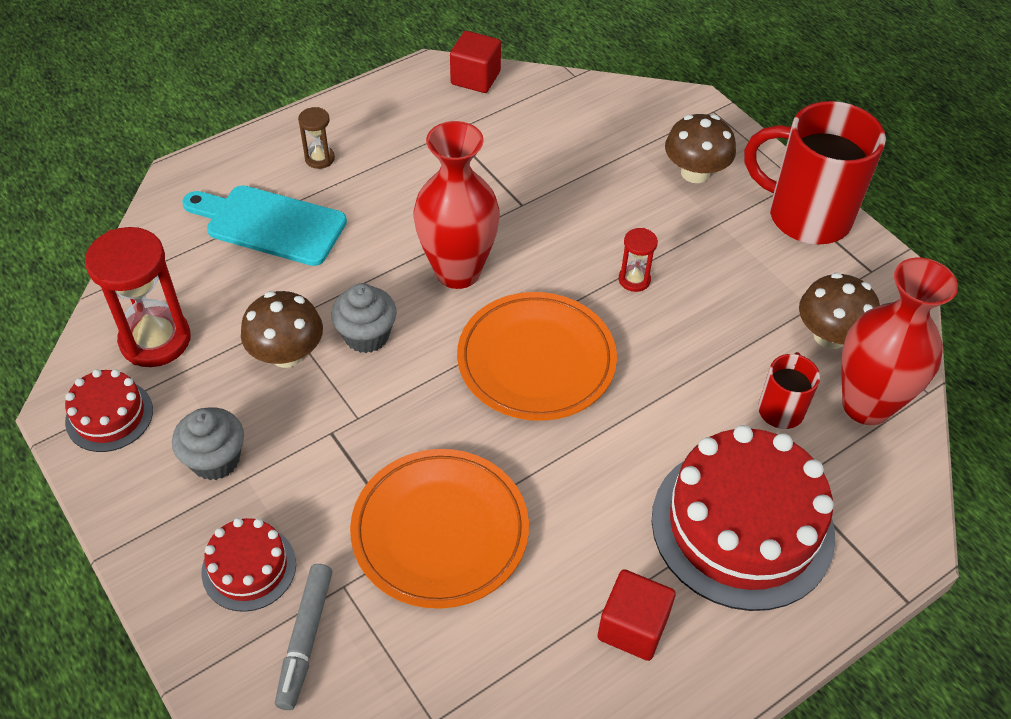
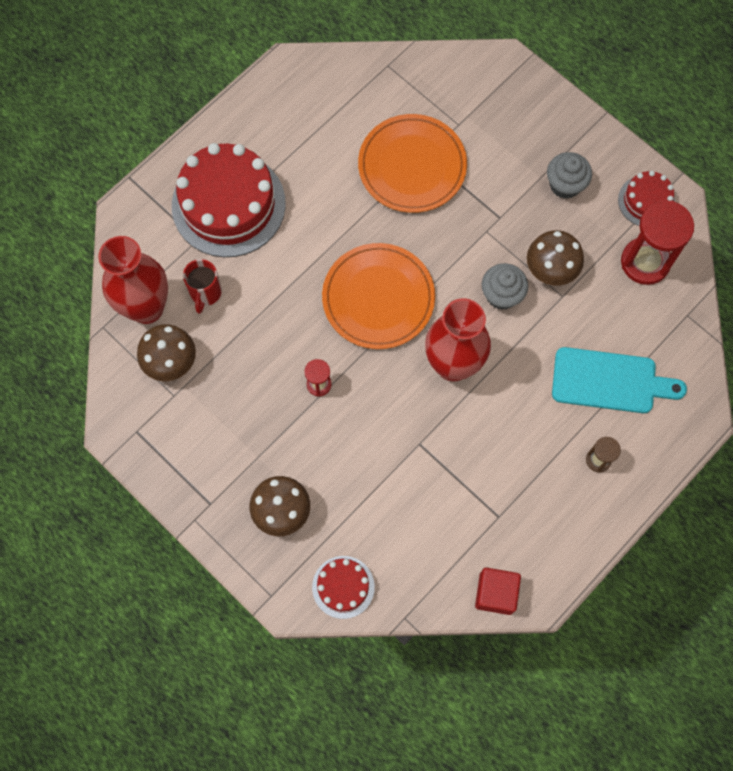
camera: 170 degrees right, 20 degrees up
(249, 568) = (516, 124): red cake -> red cake (343, 587)
(305, 639) = (469, 92): grey marker -> none
(632, 627) = (288, 132): red cube -> none
(805, 216) = (187, 480): red mug -> none

